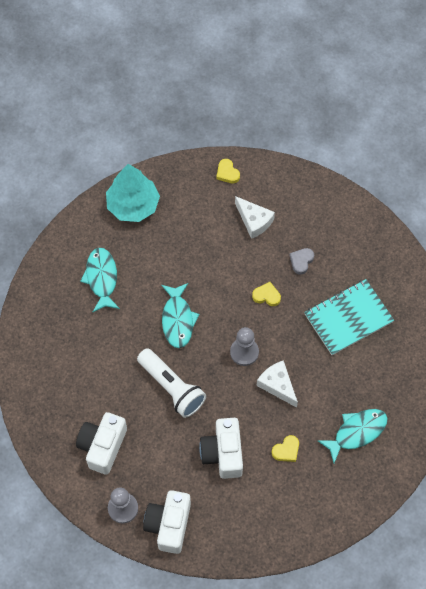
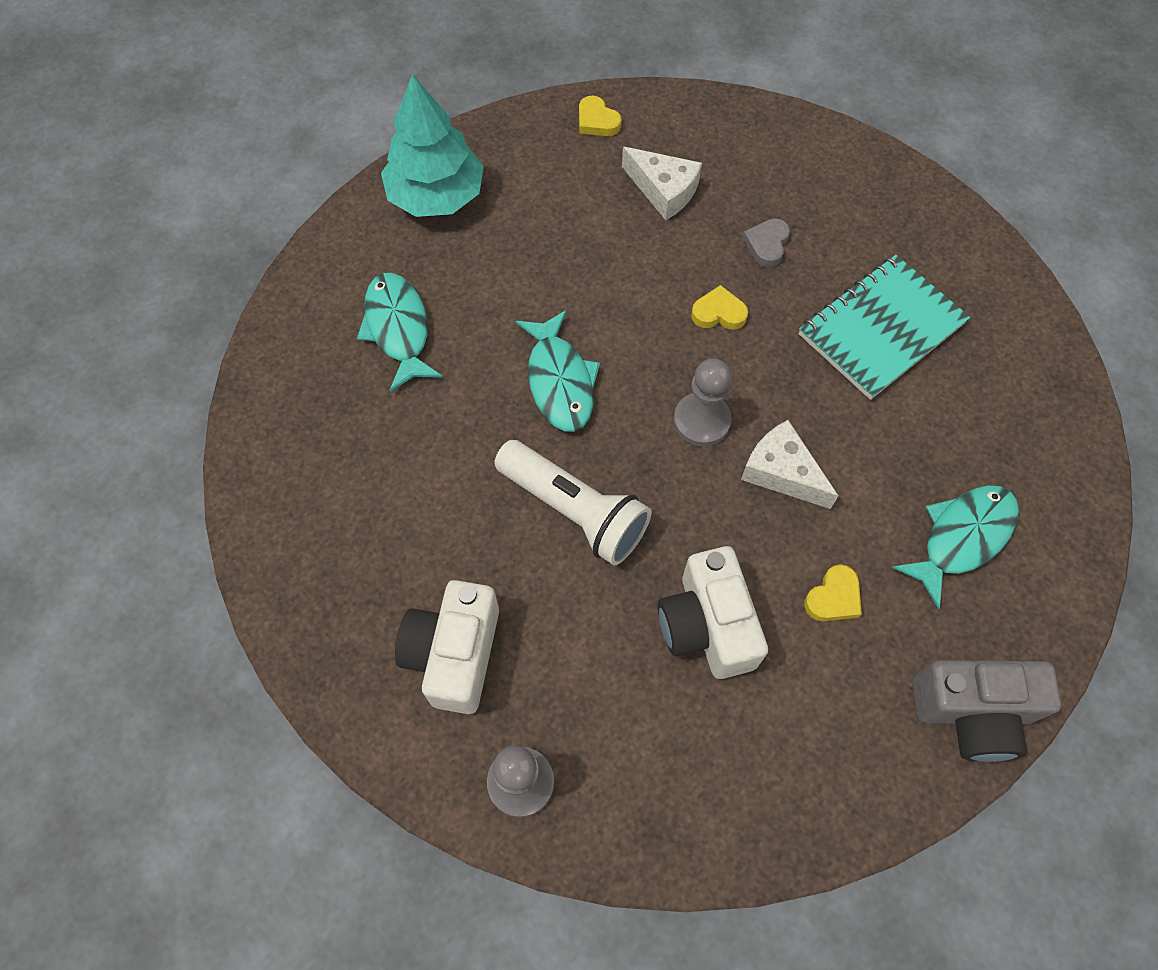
camera: 10 degrees left, 0 degrees up
(169, 525) = (627, 801): white camera -> none
(336, 514) = (972, 712): none -> grey camera

